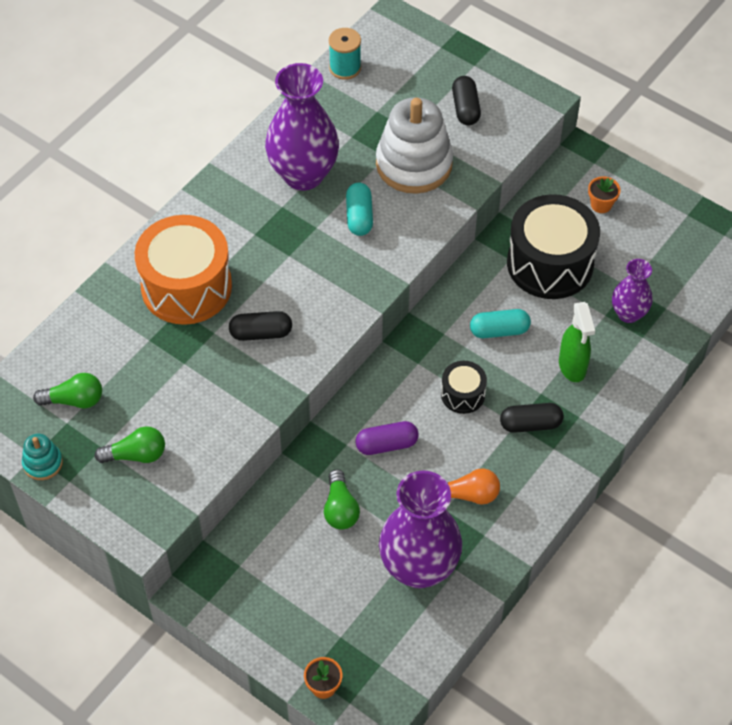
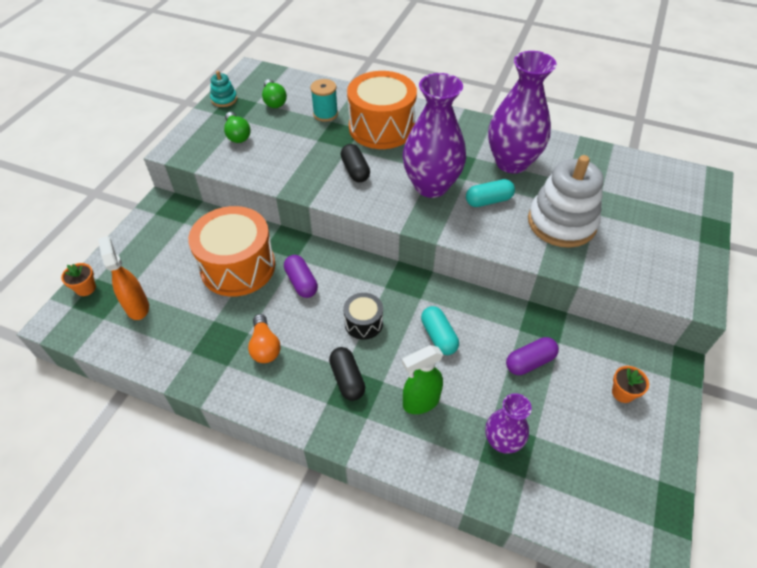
camera: 75 degrees right, 5 degrees down
(340, 509) = (238, 267): green light bulb -> orange drum
(345, 68) = (632, 163): turquoise spool -> turquoise spool (325, 114)
(372, 625) = (137, 307): none -> orange spray bottle
(419, 568) = (191, 326): purple vase -> purple vase (431, 186)
(465, 108) = (645, 244): black capsule -> none
(550, 263) = (530, 362): black drum -> purple capsule

